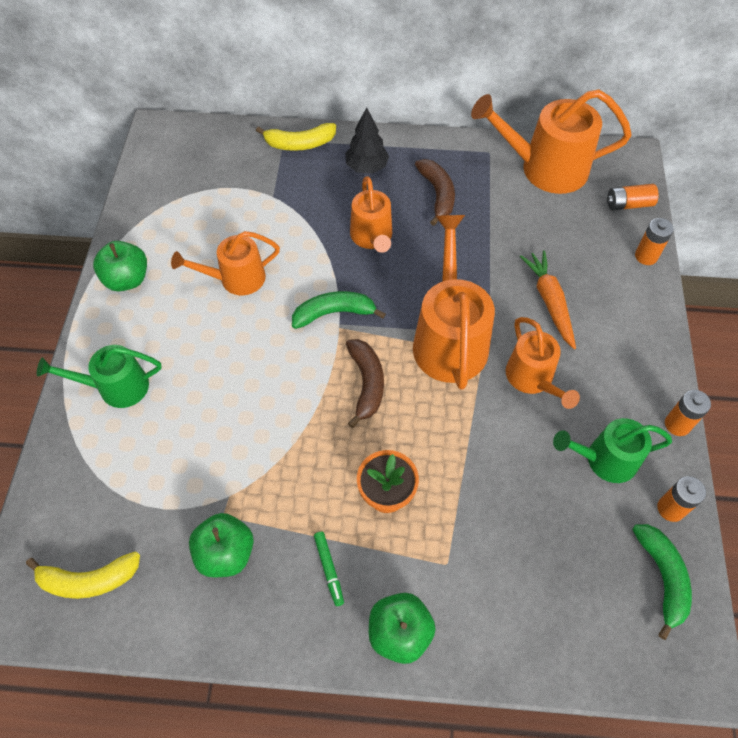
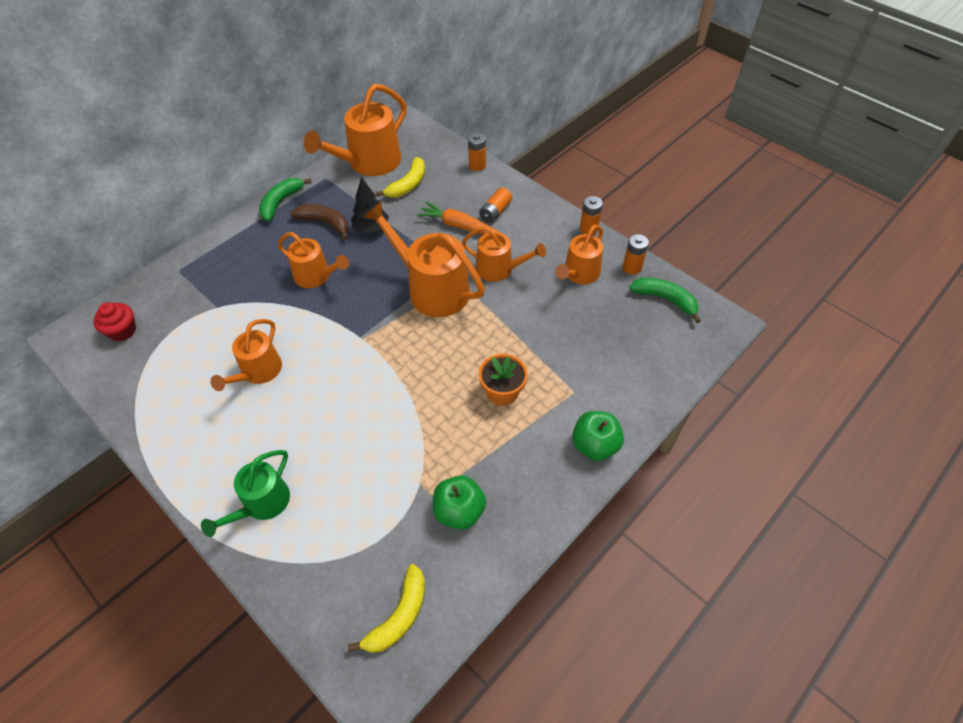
camera: 50 degrees left, 5 degrees down
(127, 279) = (177, 441): green apple -> none
(194, 157) = (122, 331): none -> red cupcake
(300, 144) = (193, 264): yellow banana -> yellow banana (408, 185)
(329, 569) = (523, 457): green marker -> none
(334, 313) = (348, 334): green banana -> green banana (281, 202)
(366, 167) = (259, 242): black tree -> black tree (371, 228)
(366, 383) = (418, 351): brown banana -> none
(604, 460) = (579, 274): green watering can -> orange watering can
(628, 204) = (436, 147): orange battery -> orange battery (495, 212)

